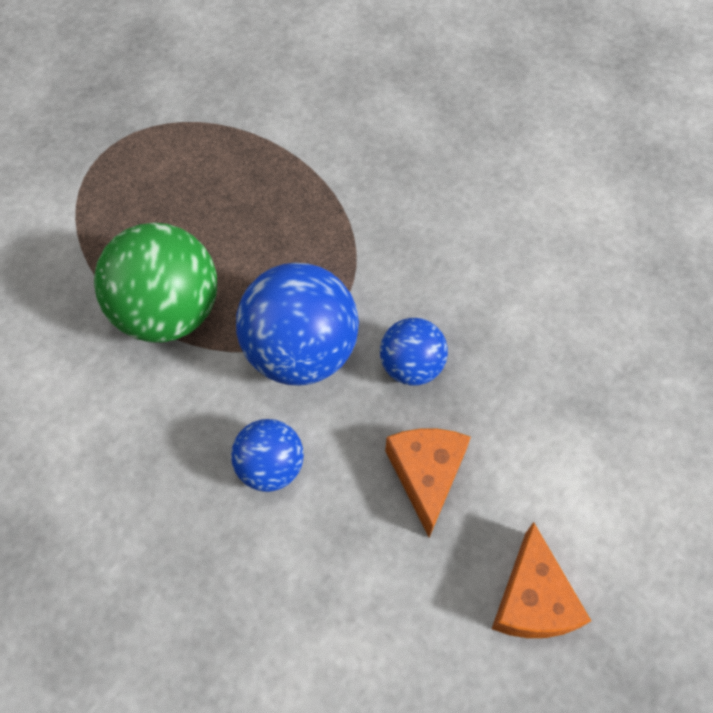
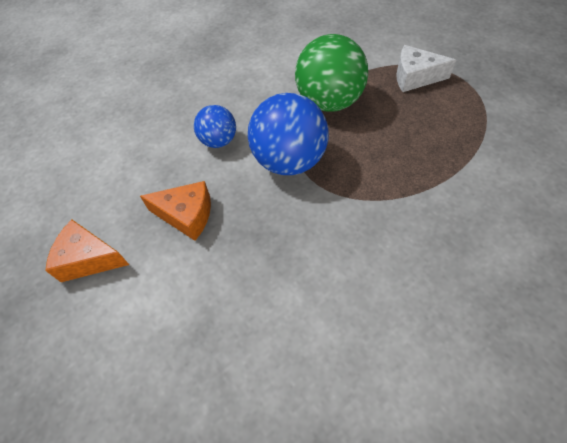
camera: 105 degrees right, 5 degrees down
(109, 200) = (415, 77): none -> white cheese
(411, 366) = (264, 219): blue ball -> none

